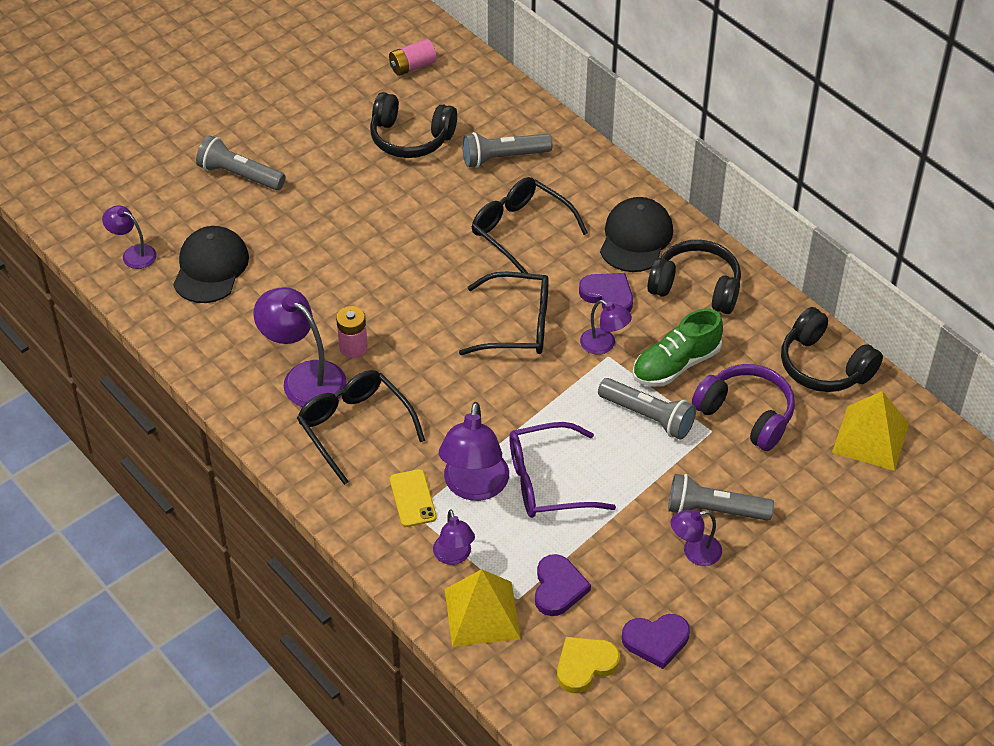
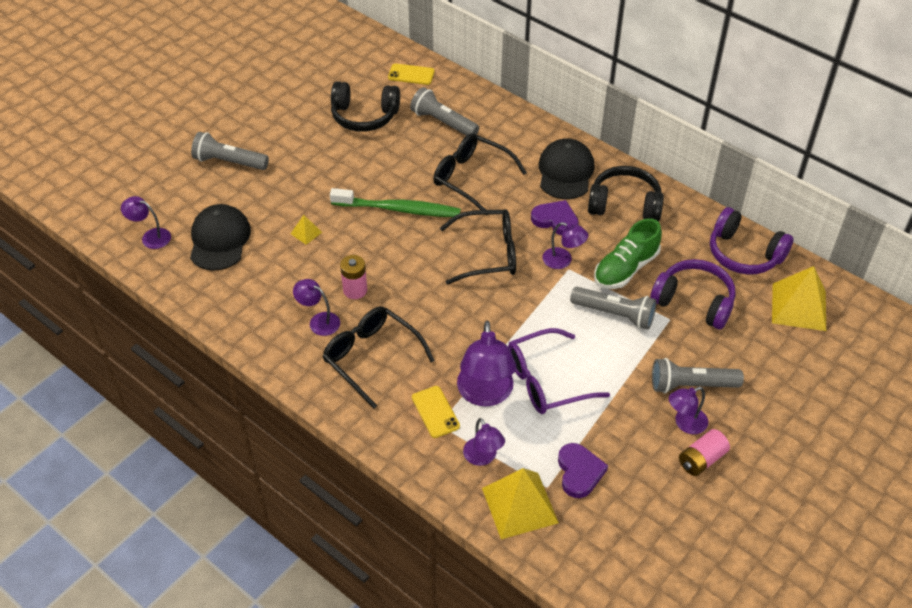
camera: 10 degrees left, 0 degrees up
(304, 377) = (319, 321): purple lamp -> purple lamp, size x0.57
(311, 272) = (306, 233): none -> yellow pyramid
(412, 66) = (353, 61): pink battery -> pink battery (701, 460)
(425, 258) = (398, 209): none -> green toothbrush
(479, 92) = (411, 74): none -> yellow phone
(503, 158) = (443, 122): grey flashlight -> grey flashlight turned 60 degrees clockwise
(585, 665) = (620, 538): yellow heart -> none
(656, 641) = (675, 506): purple heart -> none
(824, 366) = (744, 254): black headphones -> purple headphones

